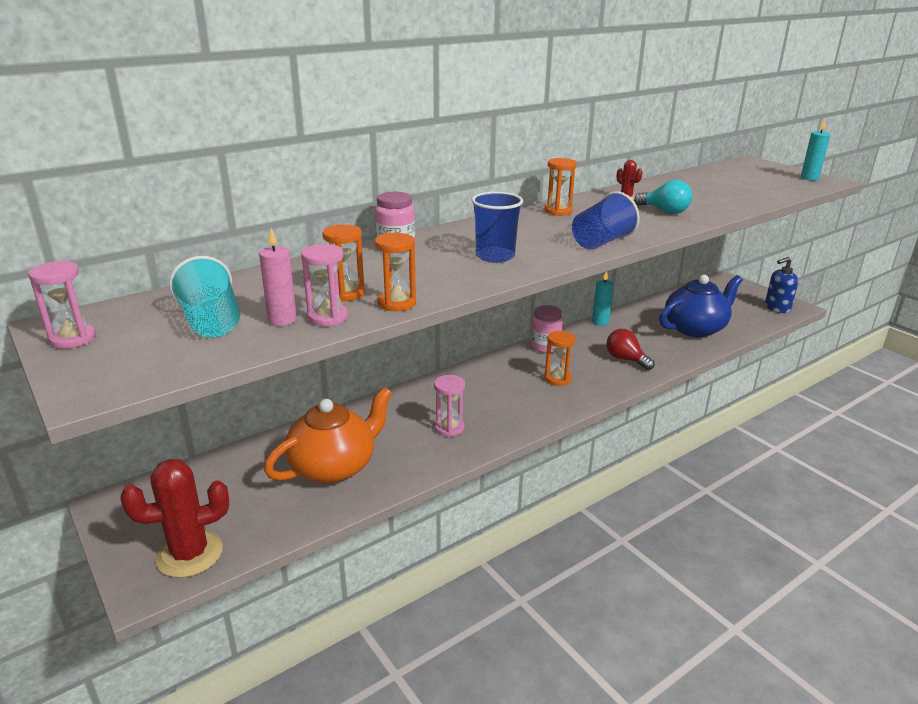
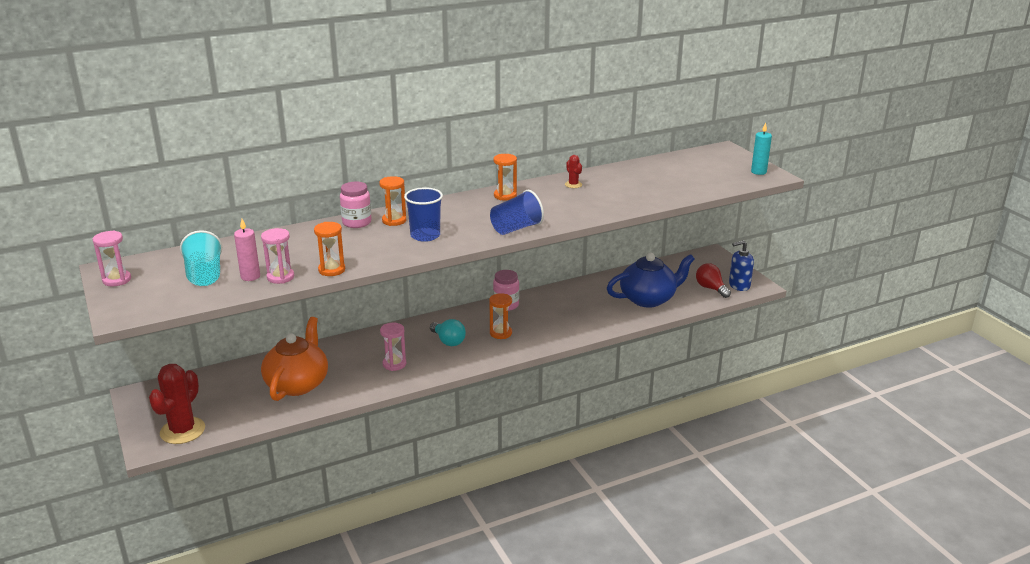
camera: 10 degrees right, 0 degrees up
(190, 554) = (182, 431): red cactus -> red cactus turned 60 degrees counterclockwise
(334, 466) = (297, 384): orange teapot -> orange teapot turned 45 degrees counterclockwise
(346, 293) = (301, 259): orange hourglass -> orange hourglass (394, 220)
(600, 322) = (567, 286): turquoise candle -> none
(626, 359) = (568, 322): red light bulb -> red light bulb (711, 288)
(664, 211) = (593, 201): turquoise light bulb -> turquoise light bulb (448, 341)

